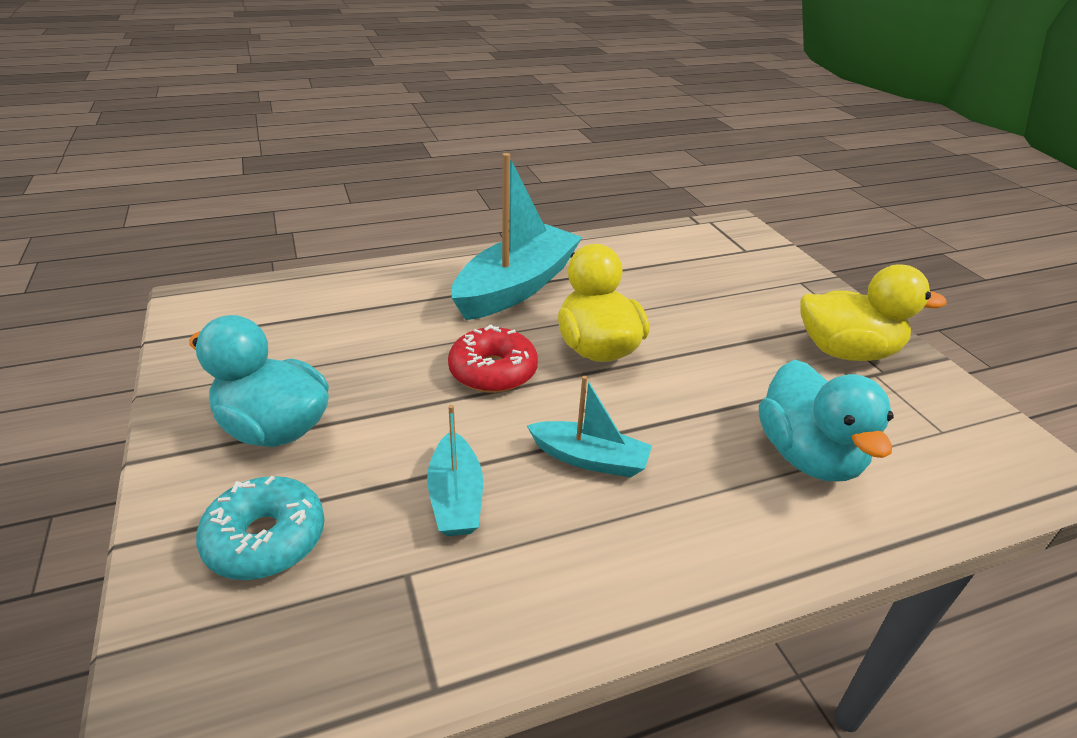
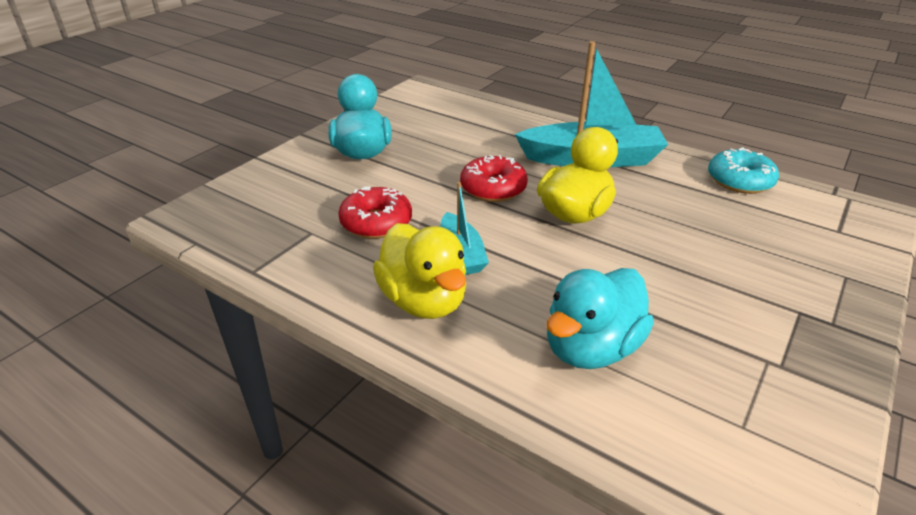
camera: 55 degrees right, 0 degrees up
(266, 539) = (293, 186): turquoise donut -> turquoise donut (739, 181)
(456, 497) = (376, 222): turquoise boat -> red donut
(846, 352) = (774, 333): yellow duck -> yellow duck (423, 301)

